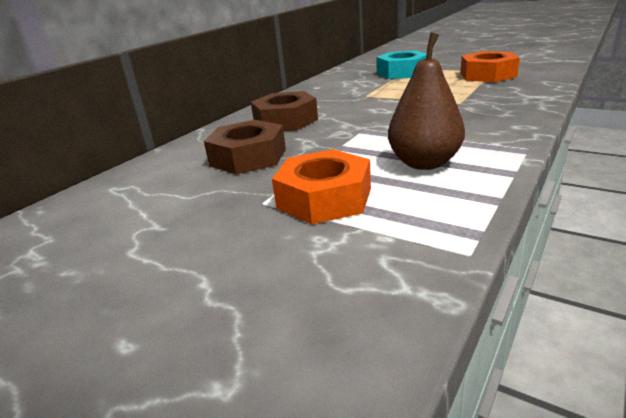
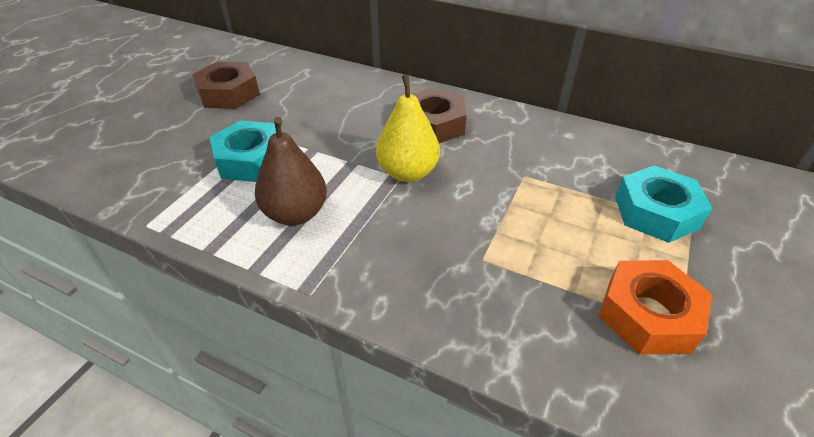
camera: 80 degrees right, 15 degrees up
(248, 157) = (343, 115): brown nut -> brown nut (229, 93)
(324, 198) = (251, 160): orange nut -> turquoise nut
(358, 126) = (407, 172): none -> yellow pear

